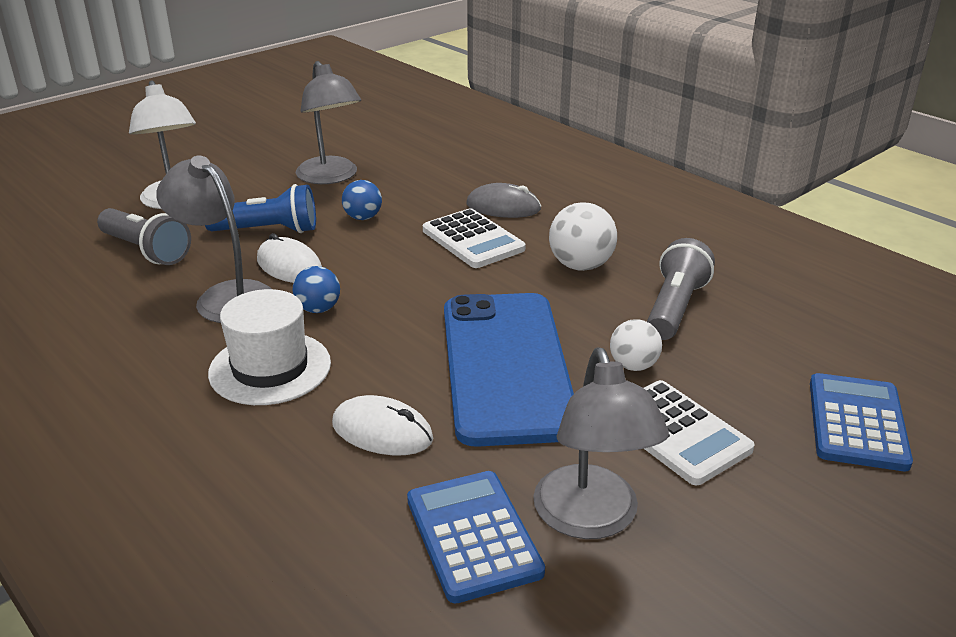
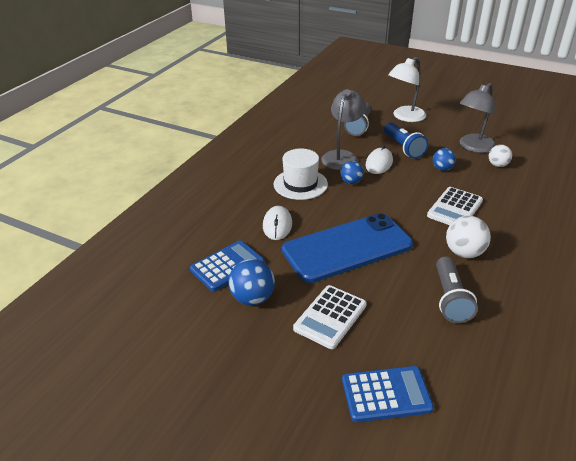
camera: 70 degrees right, 5 degrees up
(503, 207) = (502, 209): grey mouse -> none
(591, 519) = (252, 298): grey lamp -> blue ball
(633, 366) = (378, 291): white ball -> white ball (497, 165)
(675, 308) = (450, 299): grey flashlight -> grey flashlight turned 90 degrees clockwise

